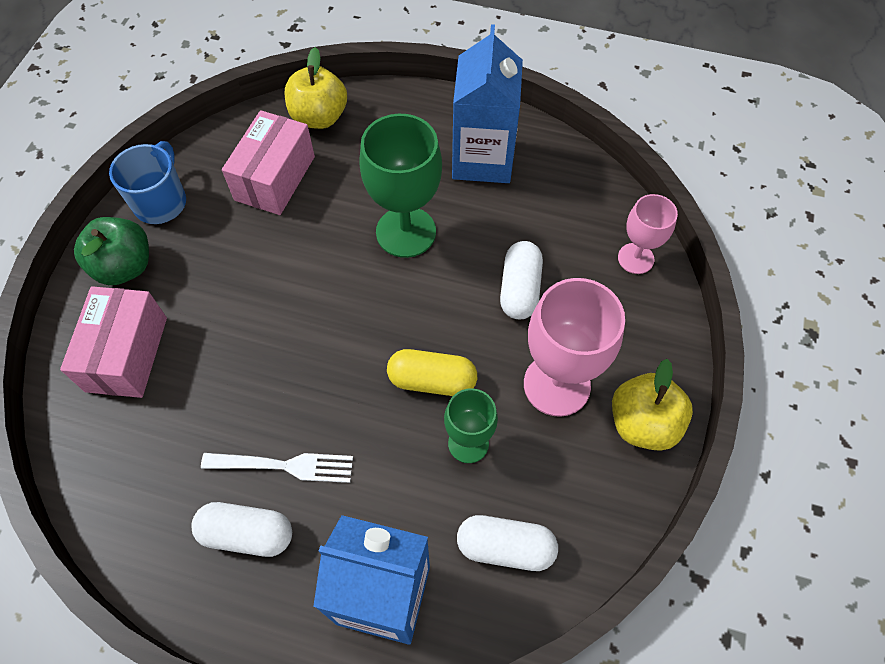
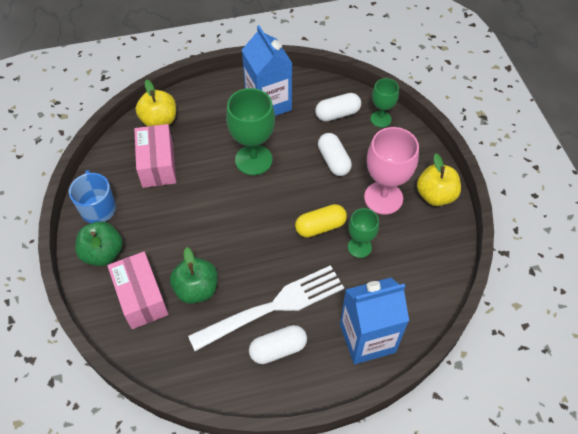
camera: 30 degrees left, 5 degrees down
(202, 381) = (196, 289): none -> green apple
(284, 466) = (273, 307): white fork -> white fork, size x1.77
(505, 547) = (410, 285): white capsule -> white capsule (337, 114)
(635, 258) = (380, 119): pink goblet -> green goblet

